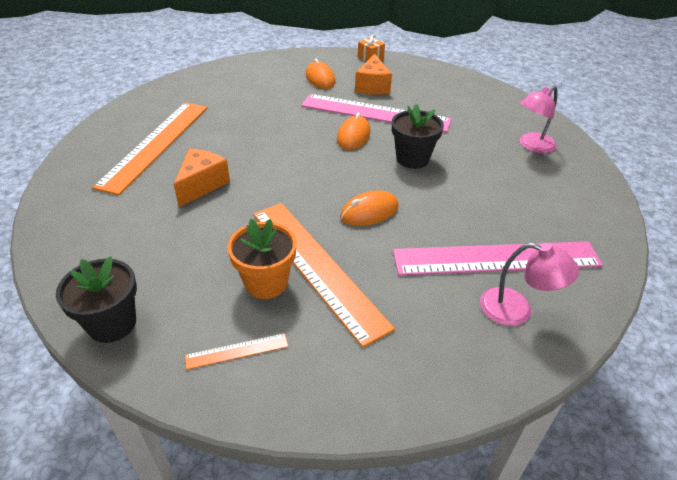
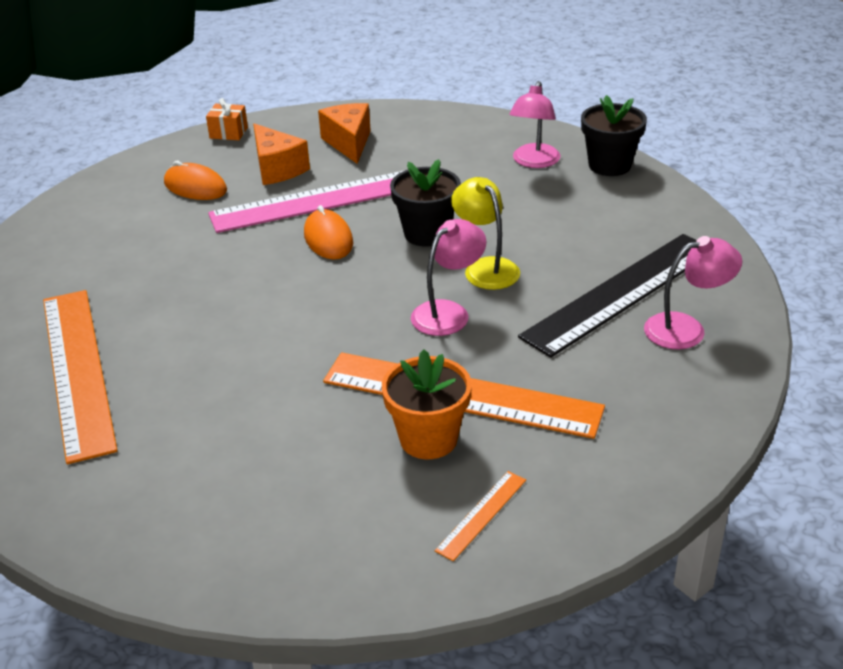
camera: 35 degrees left, 5 degrees down
(112, 323) = (313, 575): black flower pot -> black flower pot (609, 165)
(202, 185) = (213, 384): orange cheese -> orange cheese (349, 143)
(369, 212) = (448, 312): orange mouse -> pink lamp
(424, 196) = (486, 267): none -> yellow lamp
(496, 258) = (621, 292): pink ruler -> black ruler

